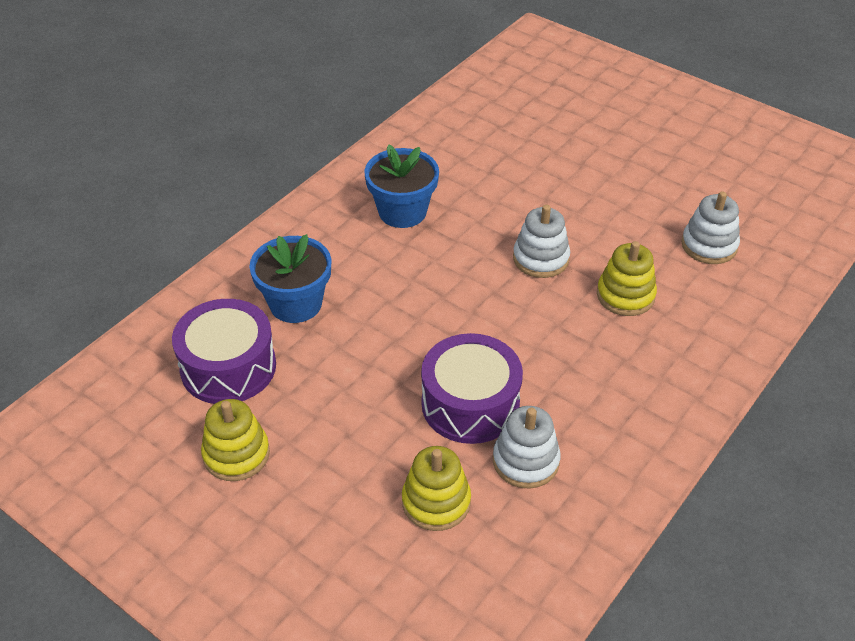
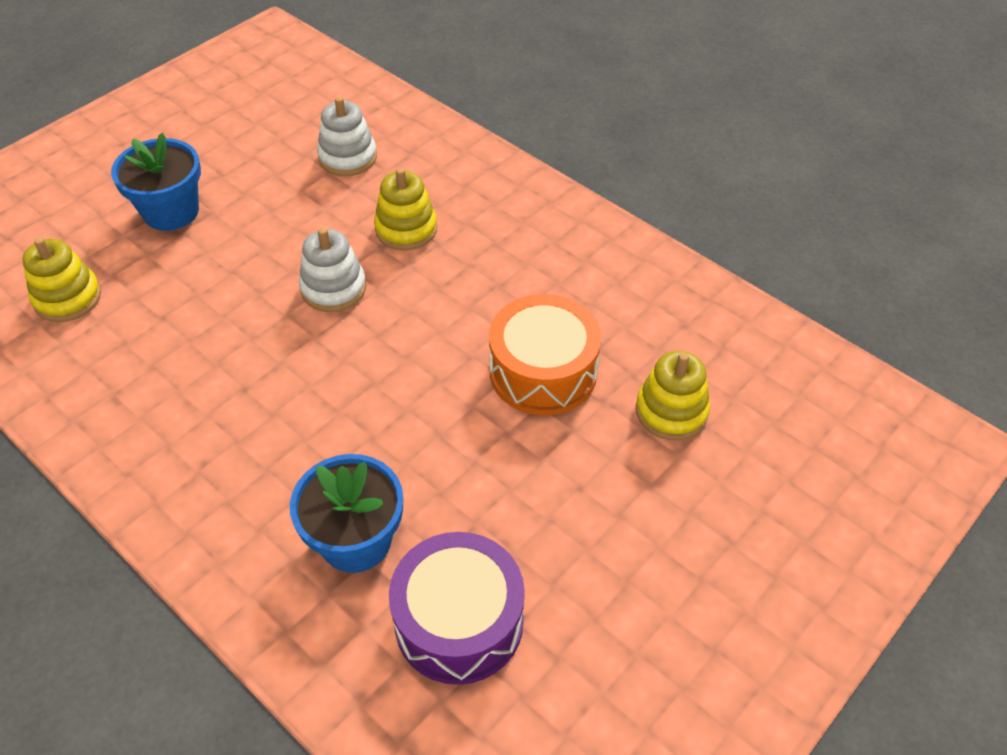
camera: 85 degrees left, 5 degrees up
(236, 454) = (604, 607): yellow stacking toy -> yellow stacking toy (68, 298)
(402, 212) = (209, 413): blue flower pot -> blue flower pot (171, 211)
(470, 404) = (543, 372): purple drum -> orange drum
(525, 461) = (620, 334): white stacking toy -> none

